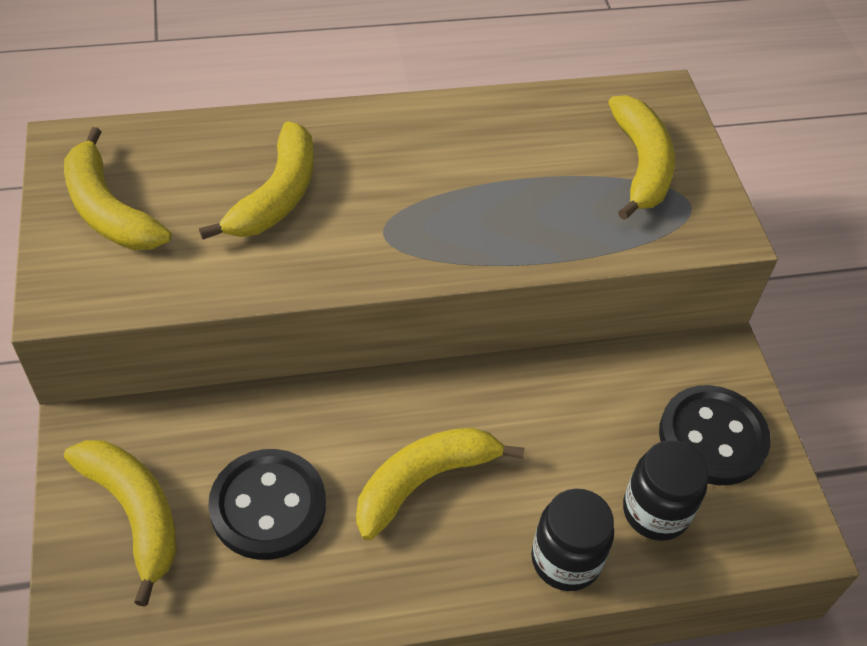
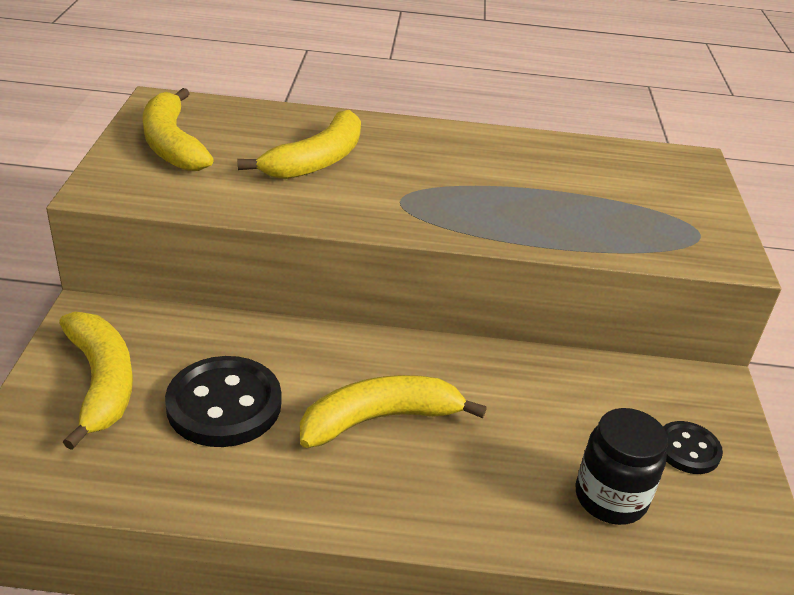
camera: 15 degrees right, 15 degrees down
(566, 560) = (502, 517): black jar -> none
(641, 165) = (658, 200): yellow banana -> none
(712, 437) = (687, 449): black button -> black button, size x0.56

